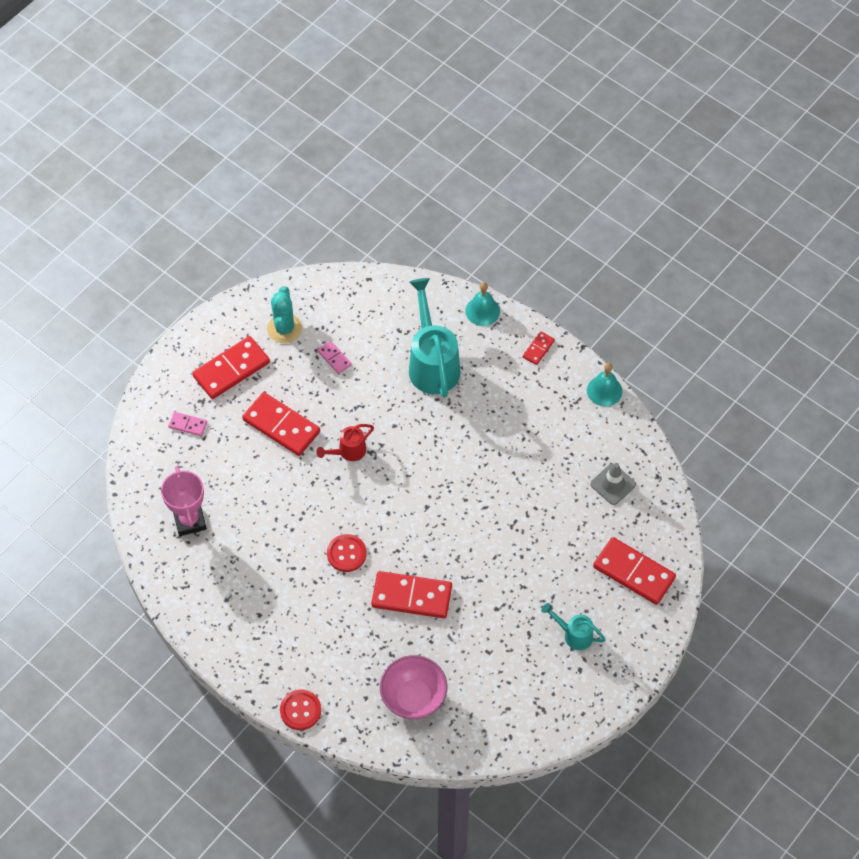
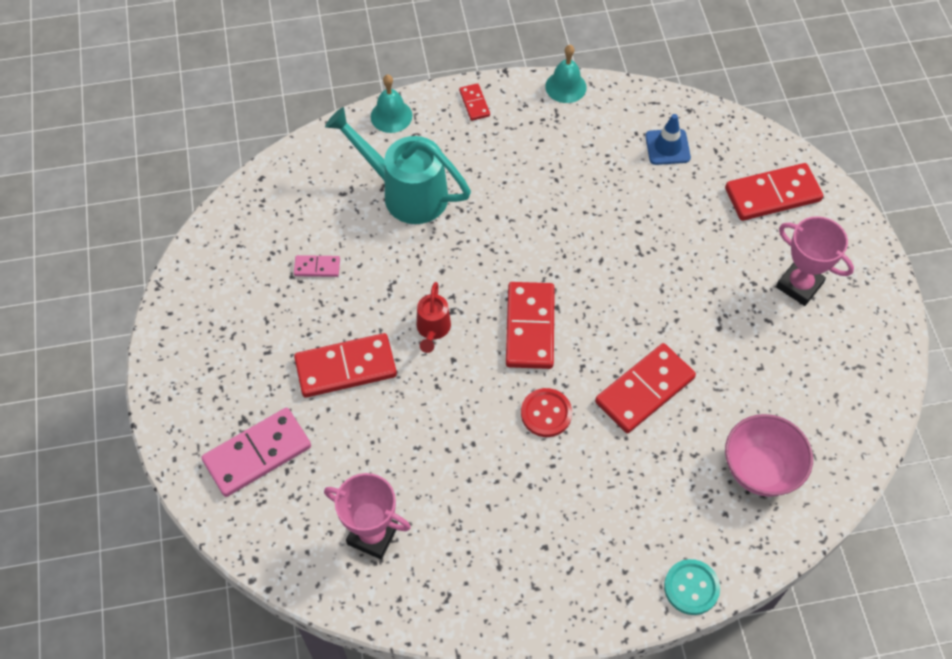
camera: 50 degrees left, 0 degrees up
(188, 425) = (257, 454): pink domino -> pink domino, size x2.04
(231, 369) = (235, 366): red domino -> red domino (530, 327)
(284, 328) = (239, 286): turquoise cactus -> none
(300, 710) = (691, 587): red button -> turquoise button
(574, 634) = (799, 285): turquoise watering can -> pink trophy
(613, 484) = (667, 147): grey traffic cone -> blue traffic cone

